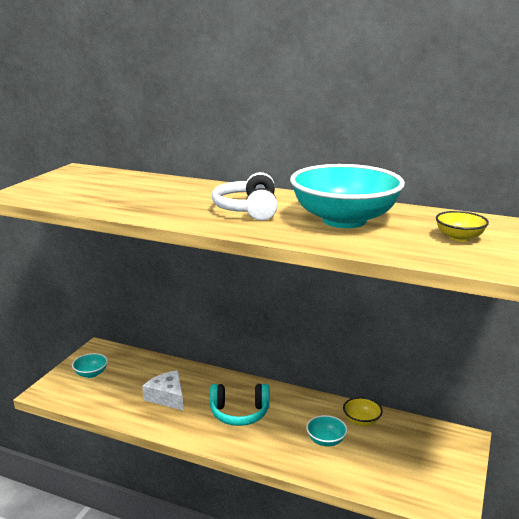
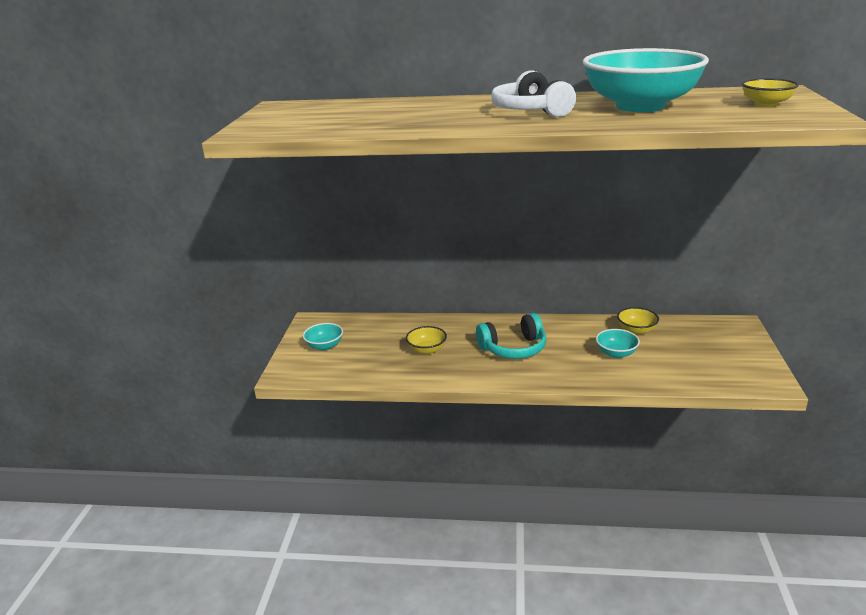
camera: 15 degrees left, 5 degrees up
(167, 397) = (427, 350): white cheese -> yellow bowl

